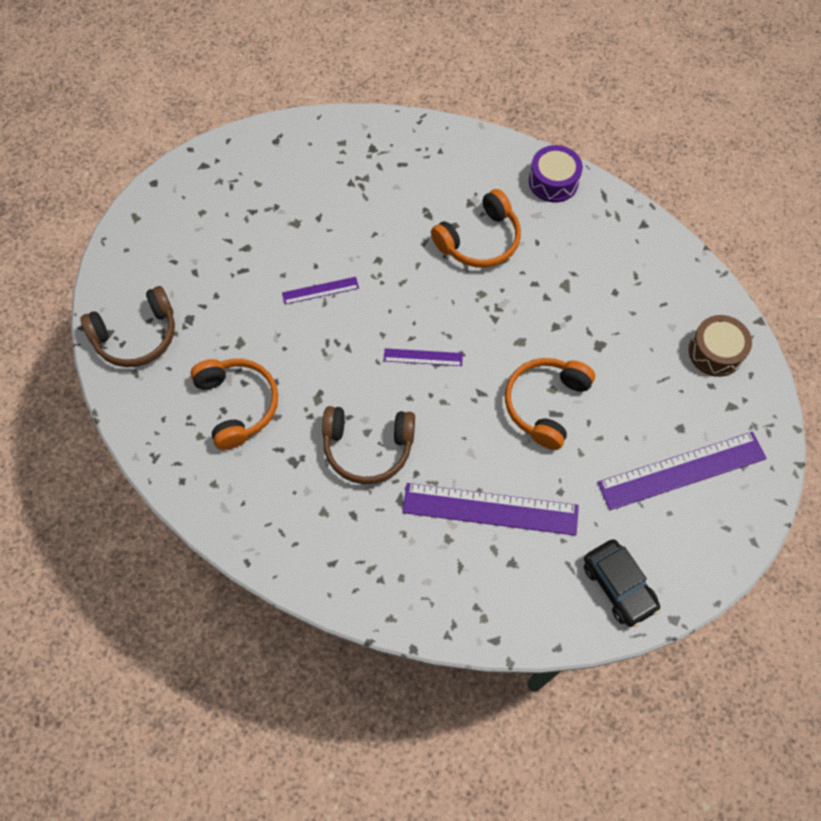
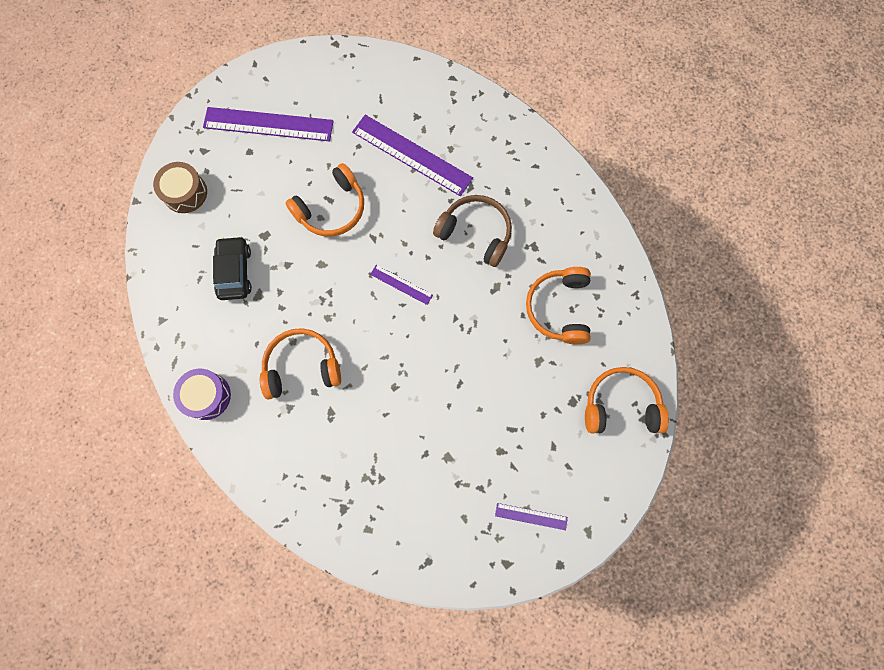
camera: 155 degrees left, 10 degrees up
(136, 336) = (621, 405): brown headphones -> orange headphones
(320, 290) = (455, 380): purple ruler -> purple ruler (531, 516)
(618, 586) = (357, 75): black car -> black car (235, 272)

